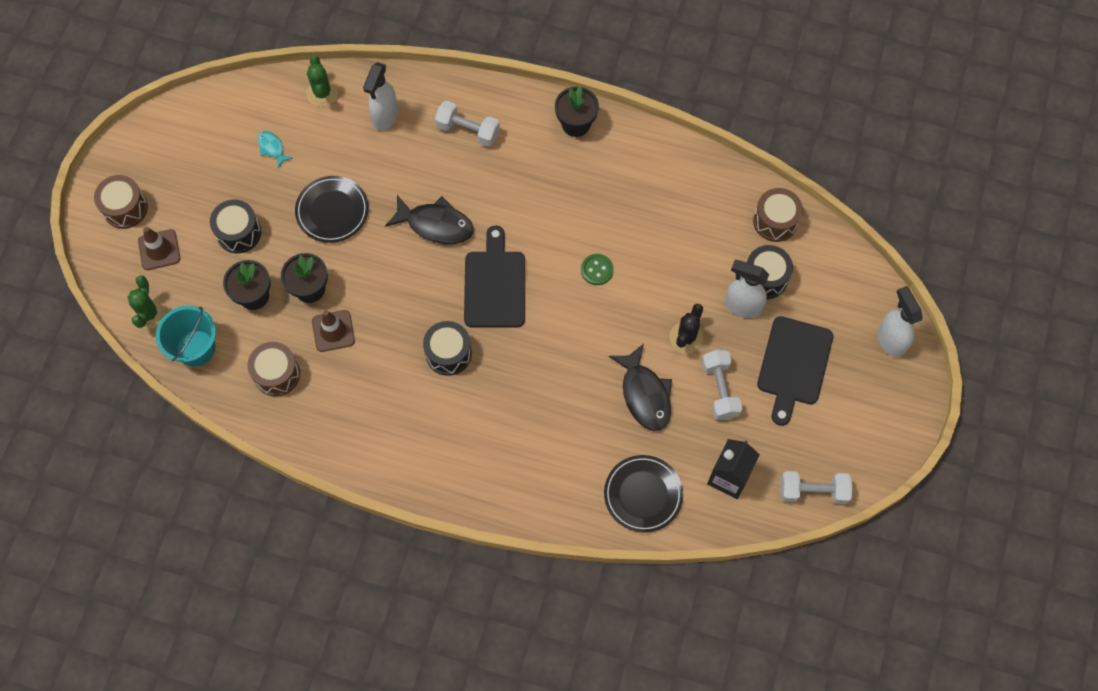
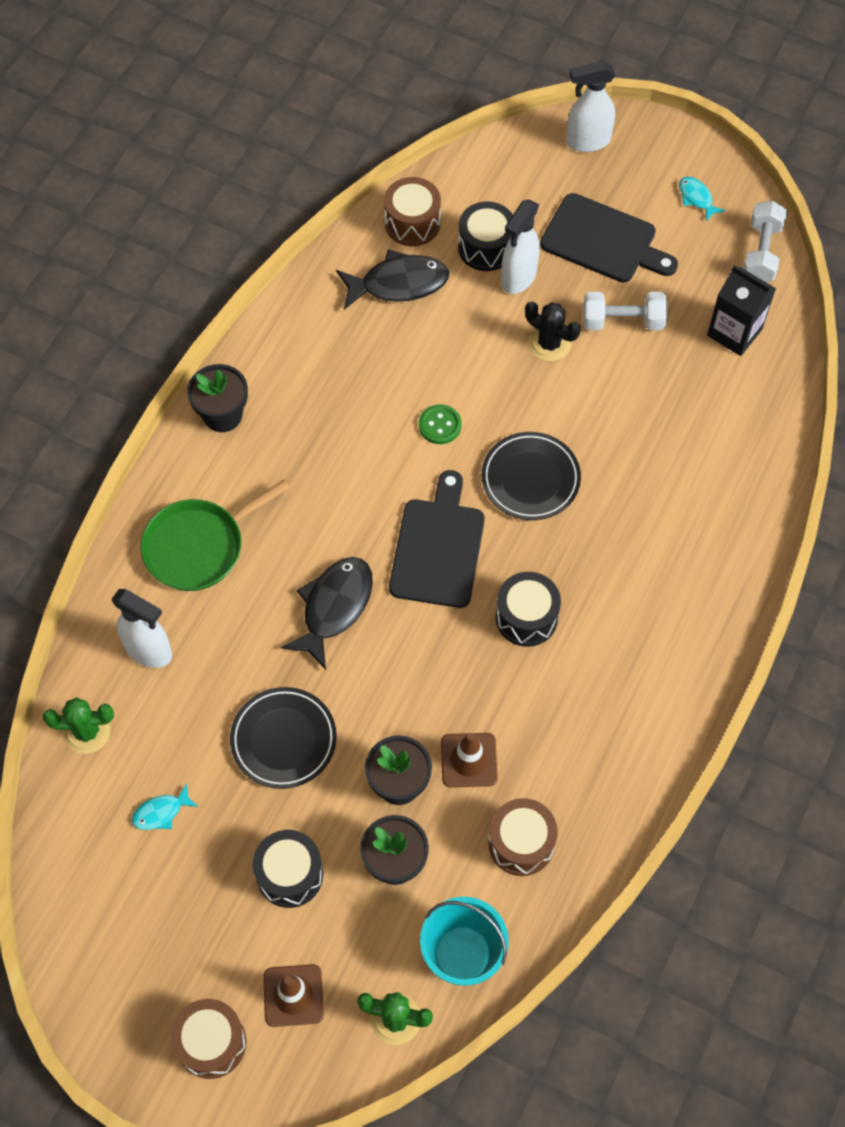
camera: 80 degrees left, 5 degrees down
(468, 130) = (198, 546): white dumbbell -> green pan
(494, 285) = (438, 547): black cutting board -> black cutting board turned 90 degrees clockwise
(643, 495) = (746, 425): black plate -> black plate (530, 479)
(644, 394) = (617, 401): black fish -> black fish (398, 284)
(855, 433) = (696, 198): none -> turquoise fish

